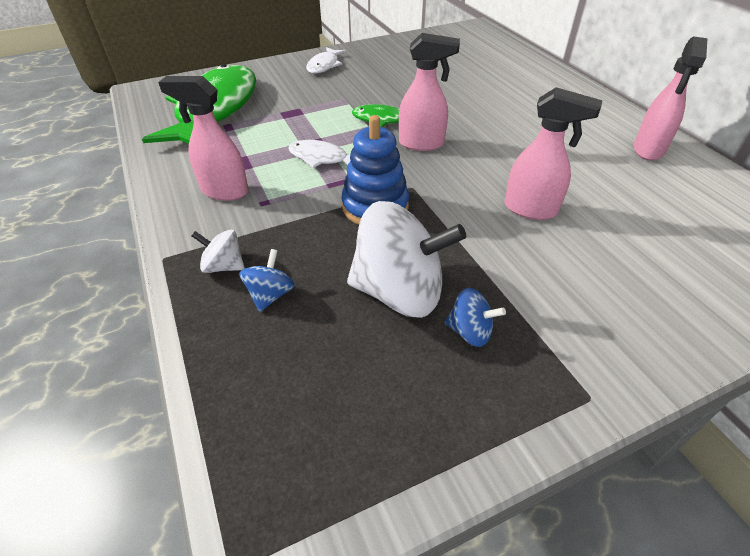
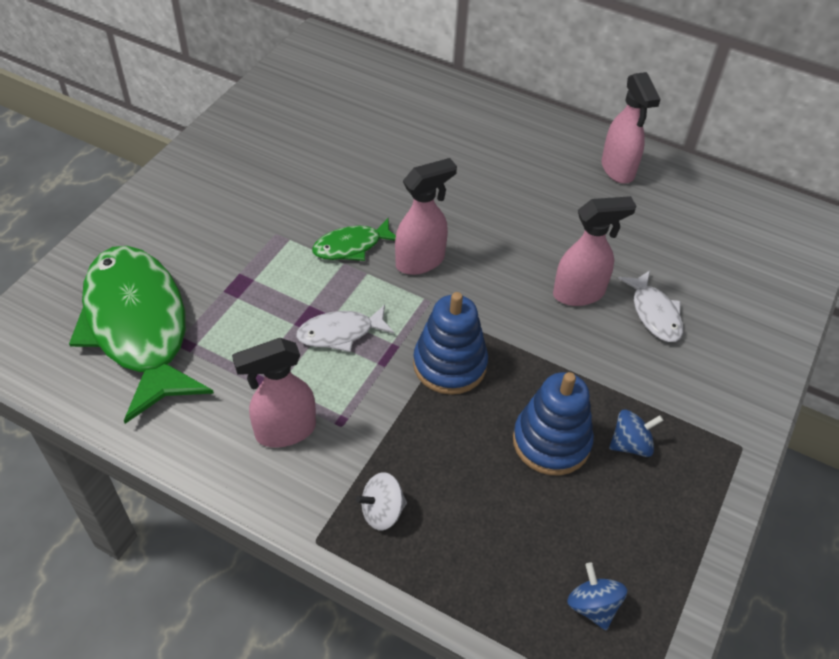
camera: 40 degrees left, 5 degrees up
(270, 295) = (454, 512): blue spinning top -> blue spinning top (593, 606)
(324, 65) = (197, 189): white fish -> white fish (654, 313)
(399, 291) = (551, 441): white spinning top -> blue stacking toy

